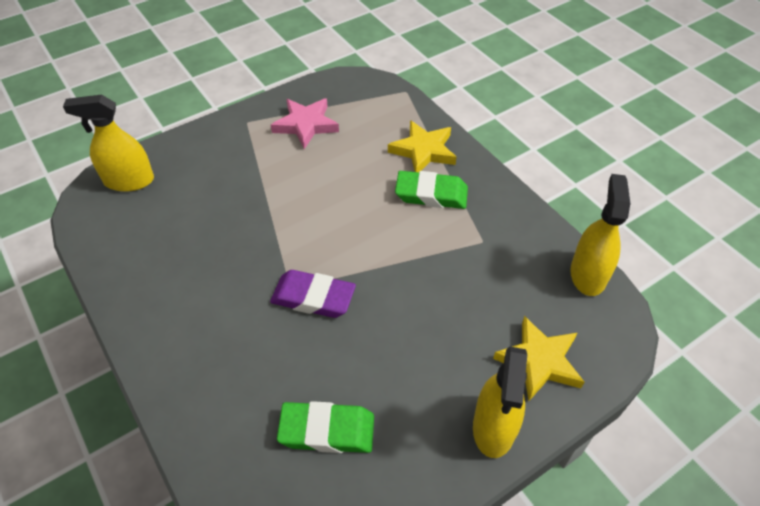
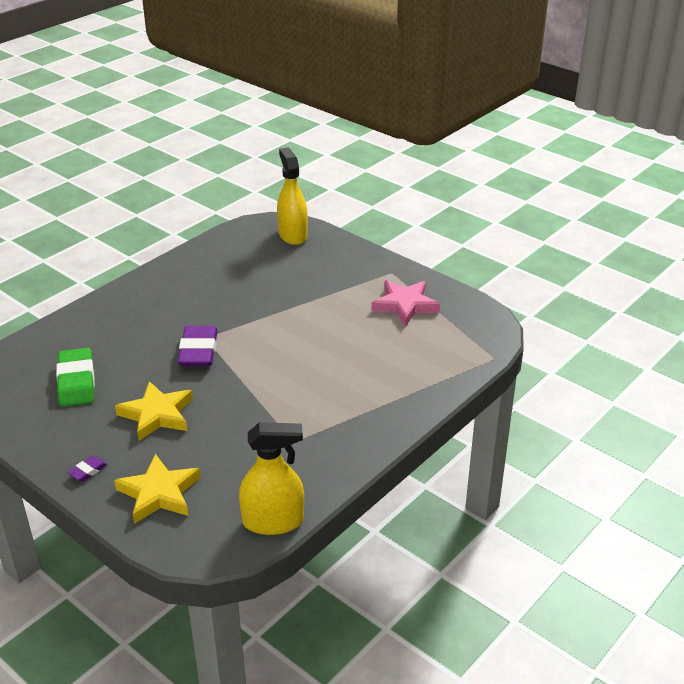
camera: 75 degrees right, 15 degrees down
(423, 151) = (405, 384): yellow star -> yellow star (157, 415)
(431, 194) = (345, 398): green eraser -> none
(494, 427) = (88, 471): yellow spray bottle -> purple eraser

